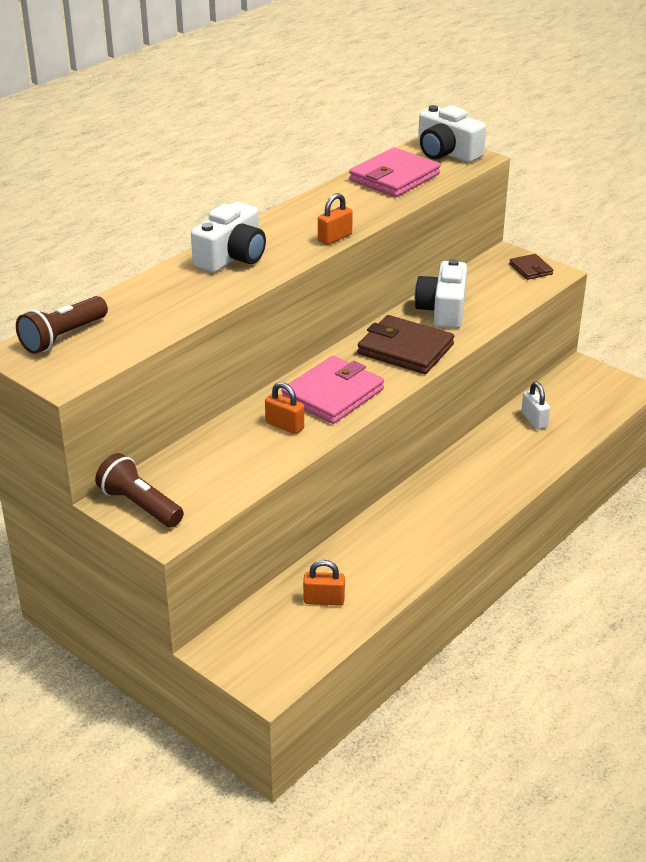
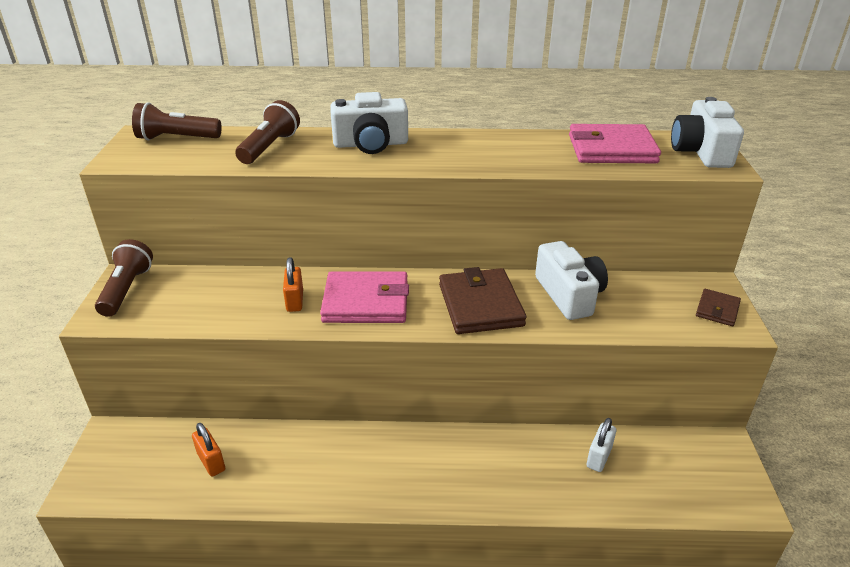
camera: 50 degrees right, 0 degrees up
(162, 300) = (269, 147): none -> brown flashlight
(335, 238) = (466, 167): orange padlock -> none
(443, 310) = (569, 295): white camera -> white camera turned 105 degrees clockwise

